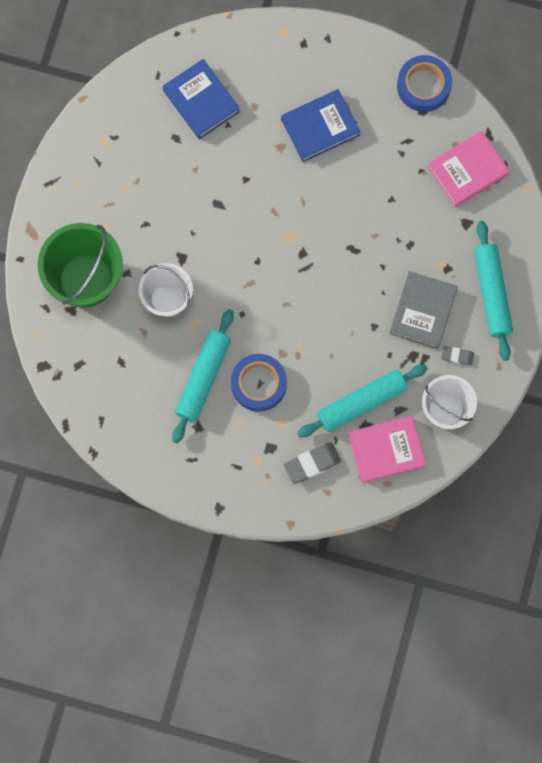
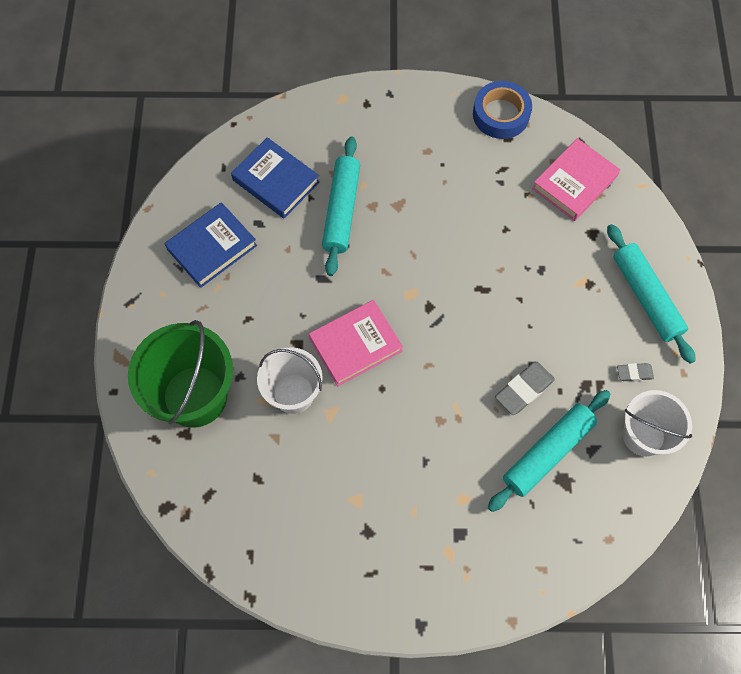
camera: 15 degrees left, 10 degrees down
(203, 378) = (358, 472): turquoise rolling pin -> turquoise rolling pin (341, 210)
(258, 384) = (424, 462): blue tape -> none
(312, 463) = (514, 539): grey eraser -> grey eraser (524, 390)
(320, 127) = (408, 177): blue book -> blue book (212, 247)
(386, 450) = (594, 500): pink book -> pink book (355, 345)
(423, 311) = (579, 335): grey book -> none

